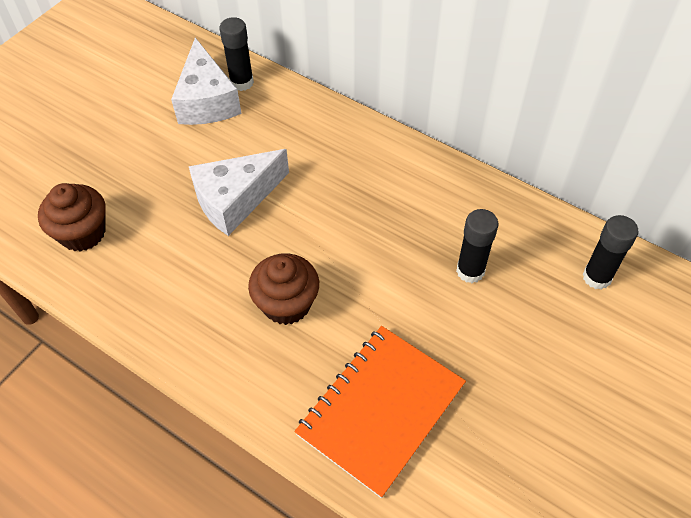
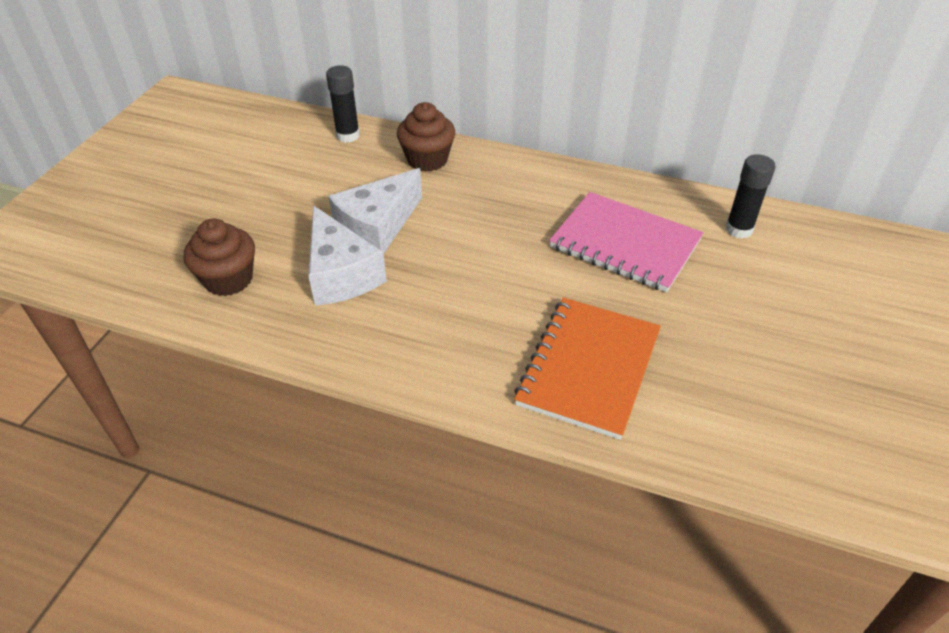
camera: 15 degrees left, 10 degrees down
(207, 101) = (318, 154): white cheese -> white cheese (340, 274)
(286, 304) = (461, 300): brown cupcake -> brown cupcake (427, 159)
(470, 271) = (625, 244): black glue stick -> pink notebook

